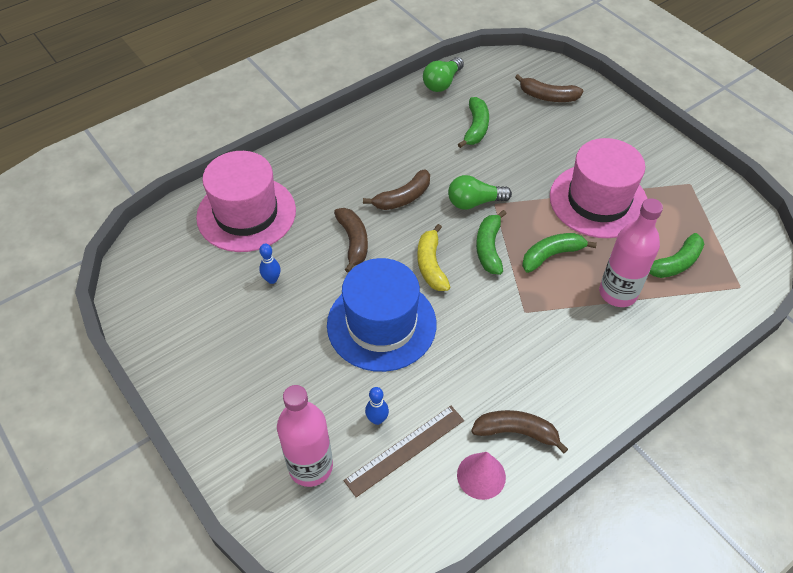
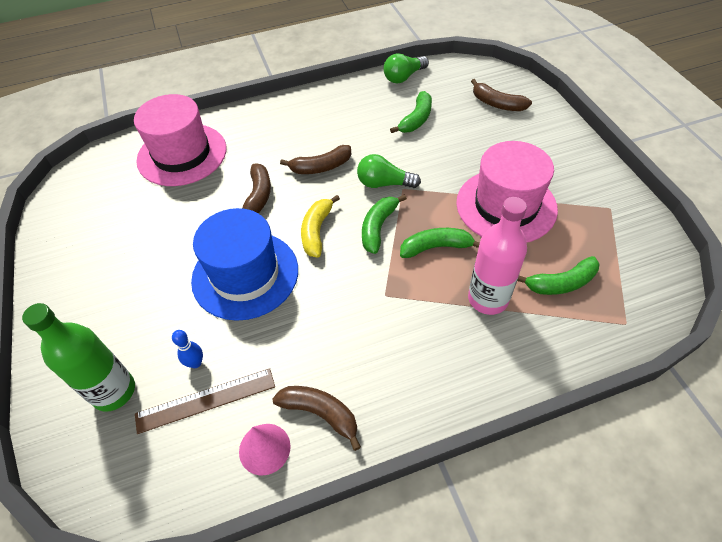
camera: 20 degrees right, 0 degrees up
(272, 279) = (172, 213): blue bowling pin -> none
(310, 466) = (114, 391): pink bottle -> green bottle

